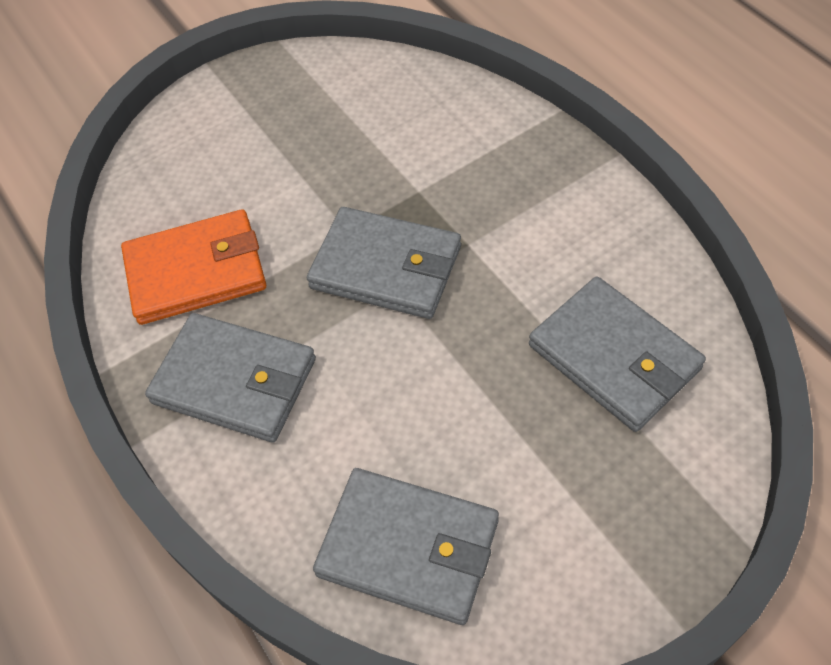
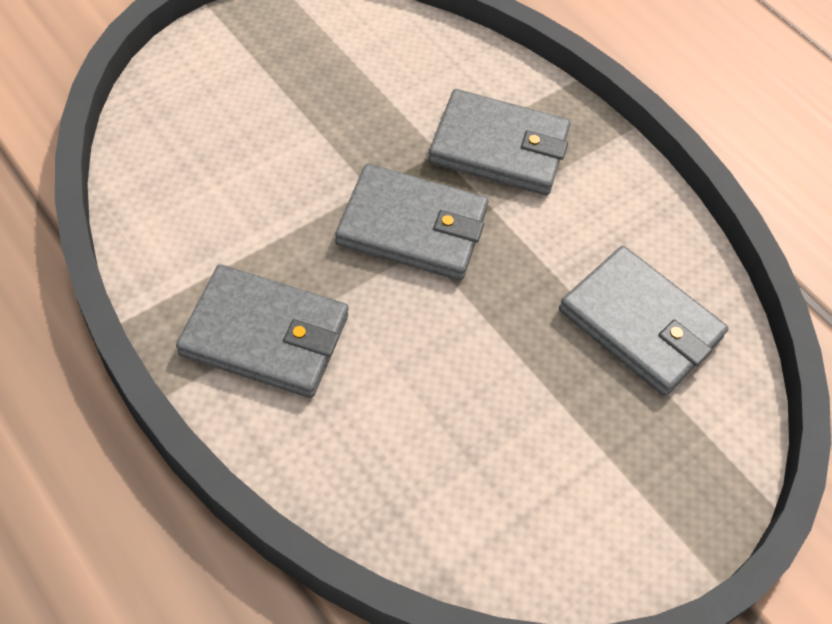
camera: 15 degrees left, 0 degrees up
(196, 271) = (215, 222): orange wallet -> none
(409, 547) = (454, 503): grey wallet -> grey wallet (499, 148)

